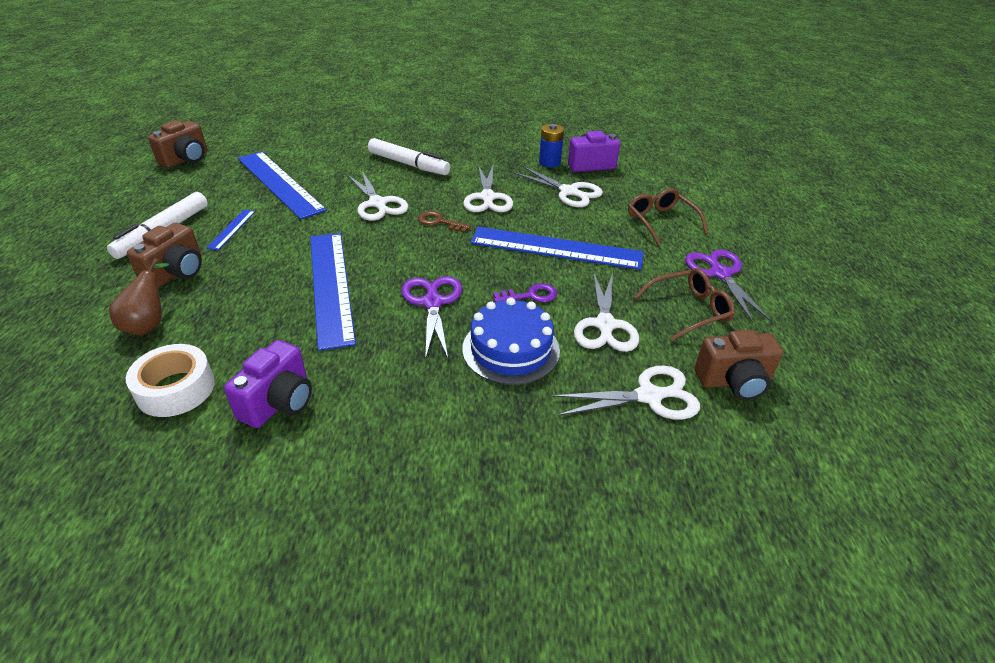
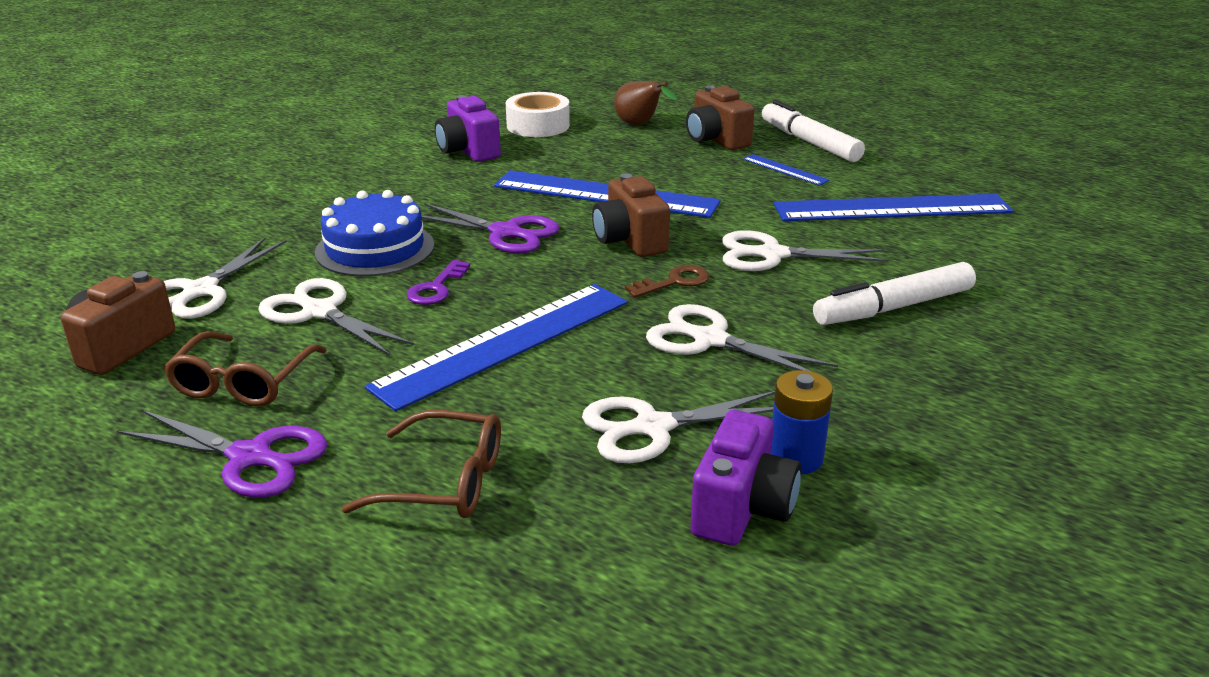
camera: 125 degrees right, 10 degrees down
(186, 159) = (1014, 169): brown camera -> brown camera (630, 241)

